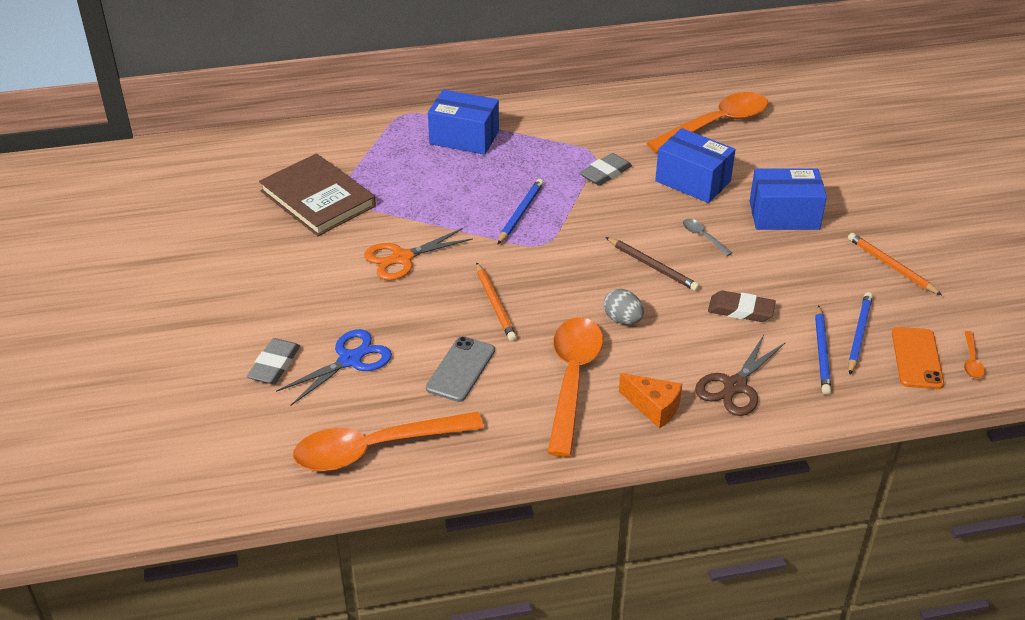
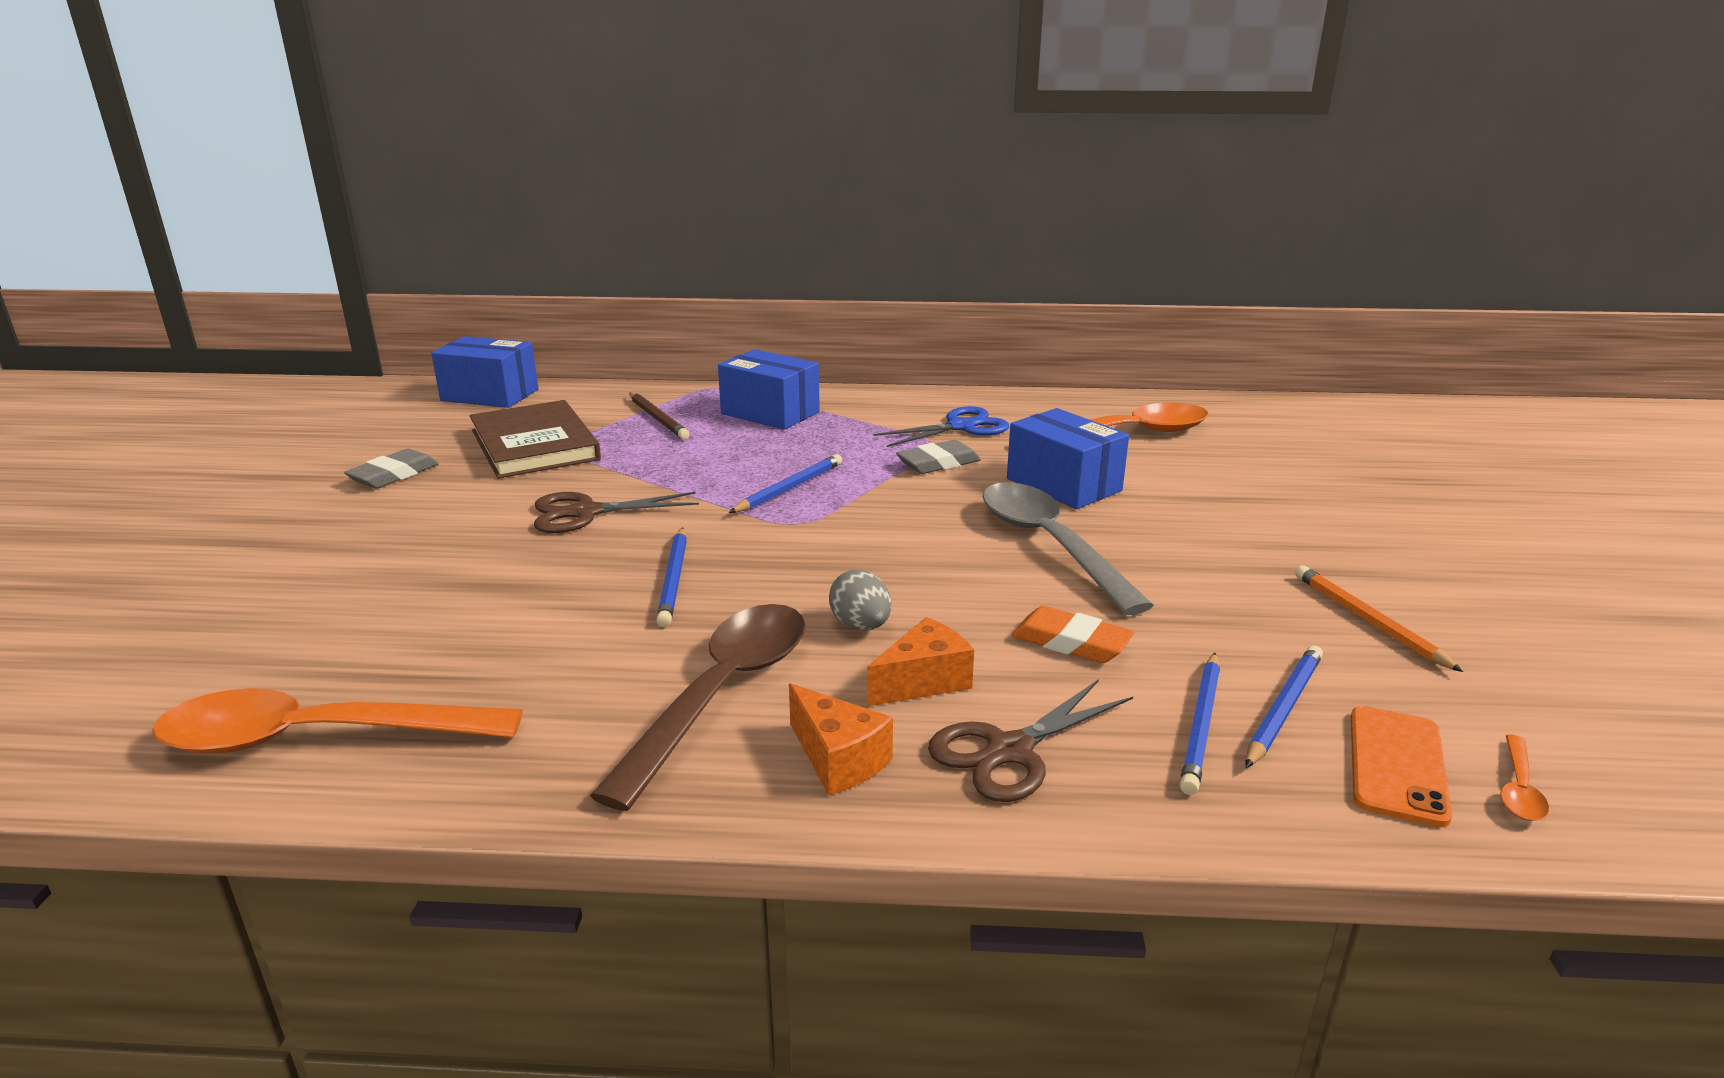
camera: 15 degrees right, 15 degrees down
(274, 365) = (291, 603): grey eraser -> grey eraser (394, 475)
(350, 360) = (402, 614): blue scissors -> blue scissors (961, 427)
(401, 258) = (586, 513): orange scissors -> brown scissors
(461, 369) = (553, 651): grey phone -> none
(495, 304) = (674, 579): orange pencil -> blue pencil
(572, 380) = (722, 694): orange spoon -> brown spoon
(652, 266) = (949, 568): brown pencil -> brown pencil (657, 418)
(674, 351) = (923, 681): none -> orange cheese
(703, 237) = (1049, 545): grey spoon -> grey spoon, size x2.50
(741, 310) = (1071, 642): brown eraser -> orange eraser
(784, 215) = (1194, 536): blue box -> blue box (490, 395)

